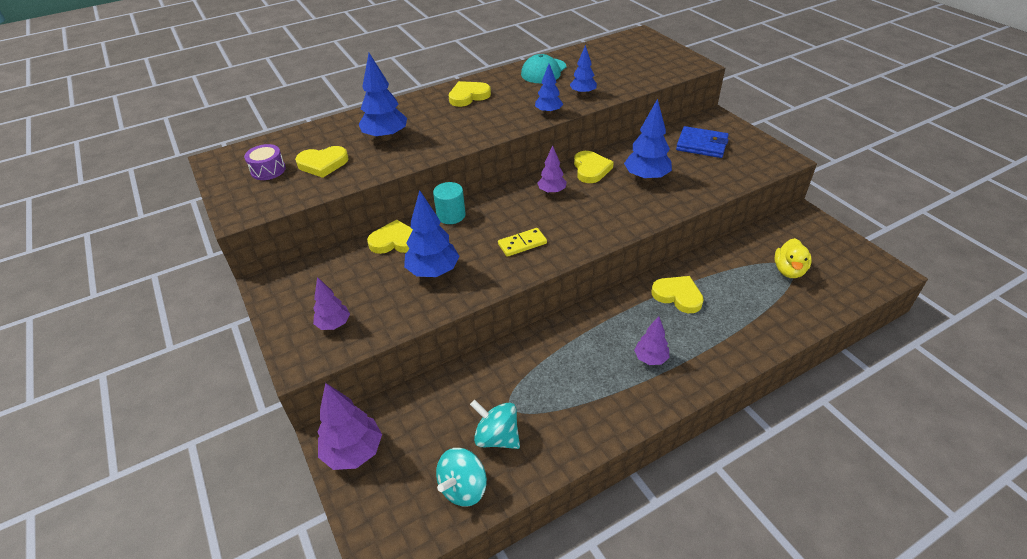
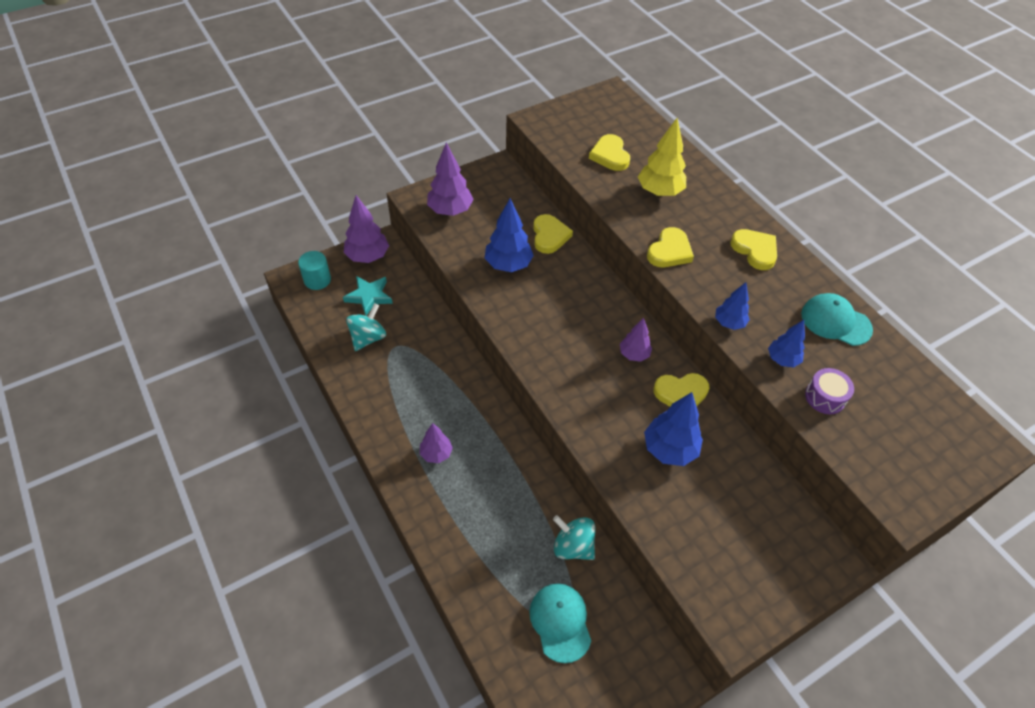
camera: 85 degrees right, 10 degrees up
(268, 170) = (598, 124): purple drum -> purple drum (825, 397)
(334, 324) = (450, 210): purple tree -> purple tree, size x1.63
(386, 137) = (659, 192): blue tree -> yellow tree
(427, 443) = (369, 296): none -> turquoise star
(451, 215) = (588, 272): turquoise cylinder -> turquoise cylinder (317, 280)
(463, 488) = (329, 319): turquoise spinning top -> turquoise spinning top (573, 546)
(522, 244) = (546, 327): yellow domino -> none
(678, 296) = (519, 491): yellow heart -> yellow heart (669, 251)
(701, 145) = (755, 527): blue wallet -> none
(789, 270) = (560, 622): yellow duck -> turquoise cap

